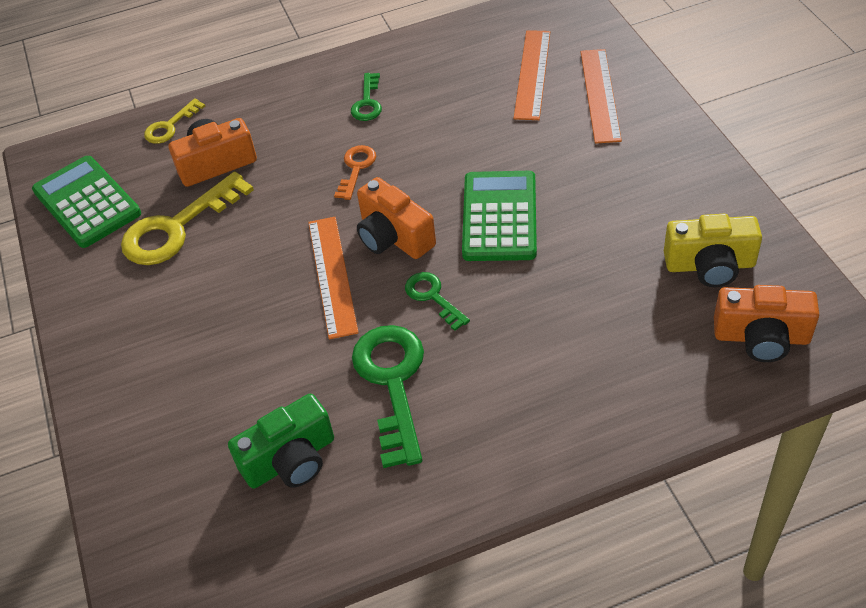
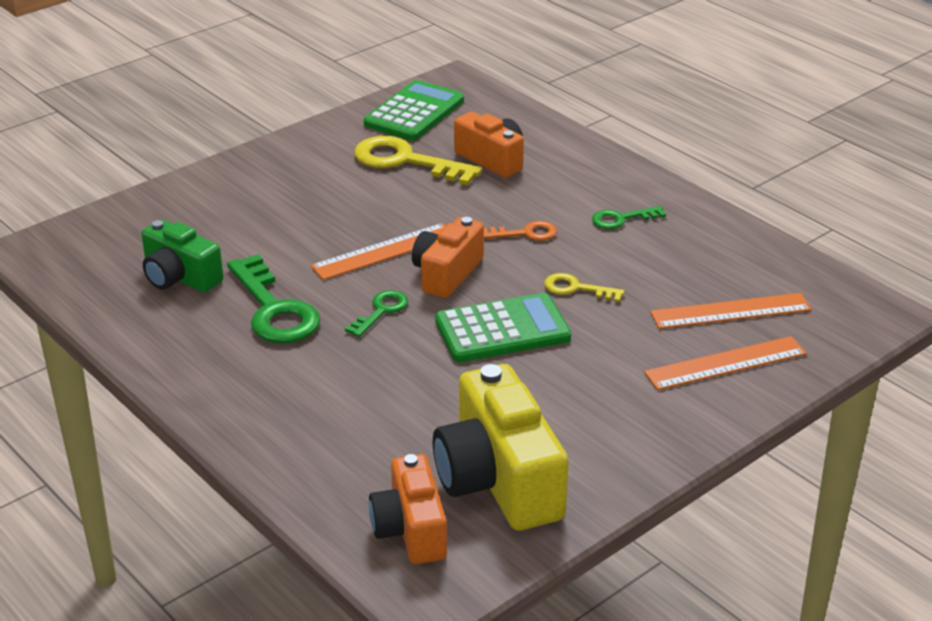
camera: 65 degrees right, 15 degrees down
(170, 126) = (526, 125): yellow key -> yellow key (576, 288)
(392, 382) = (274, 310): green key -> green key turned 90 degrees clockwise
(710, 265) = (498, 480): yellow camera -> yellow camera, size x1.60

